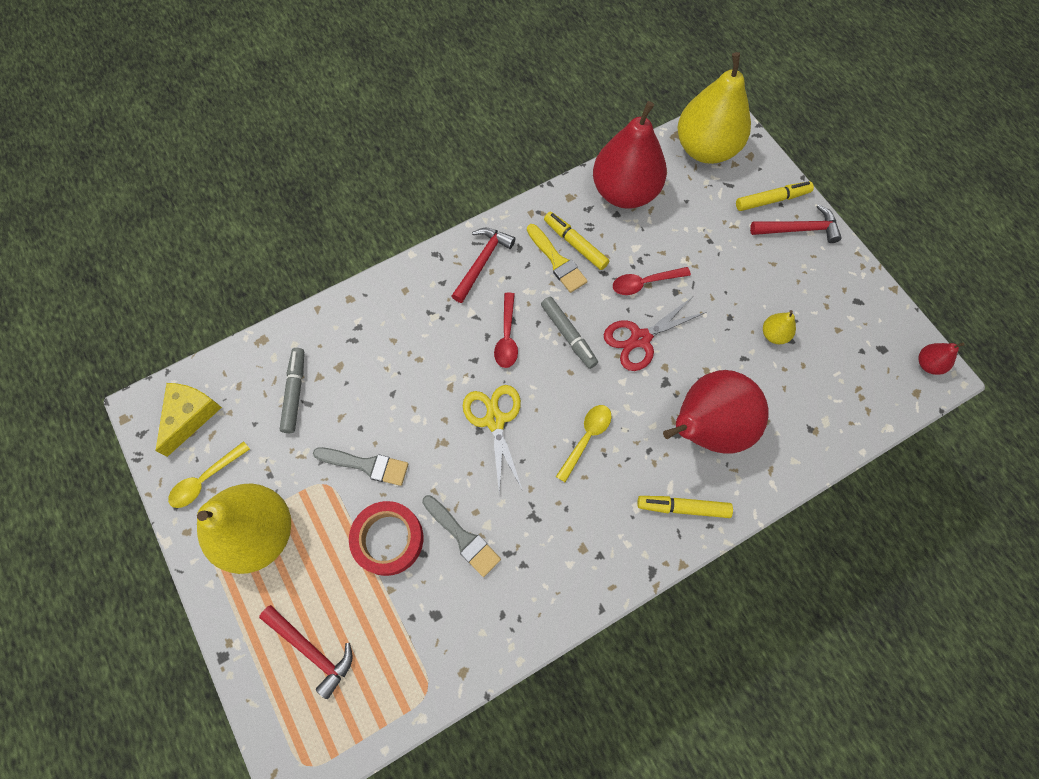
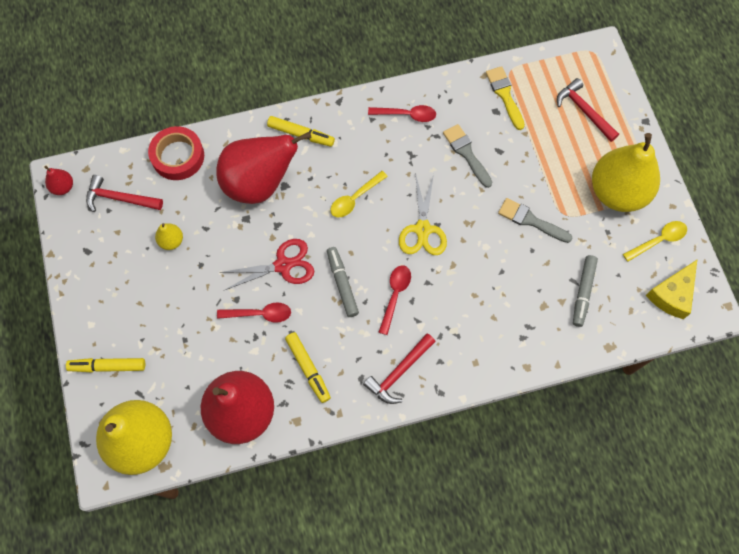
camera: 165 degrees left, 0 degrees up
(388, 539) = (521, 165): red tape -> red tape (178, 156)
(555, 575) = (406, 115): none -> red spoon
(557, 261) = (330, 355): yellow brush -> yellow brush (505, 95)
(798, 229) = (100, 330): red hammer -> red hammer (120, 198)

